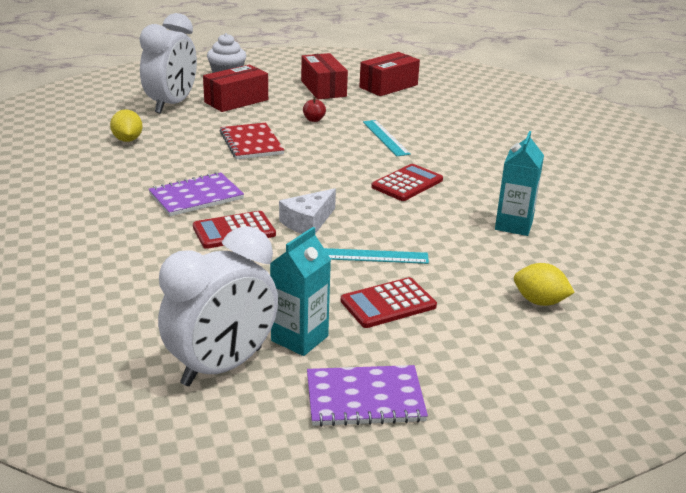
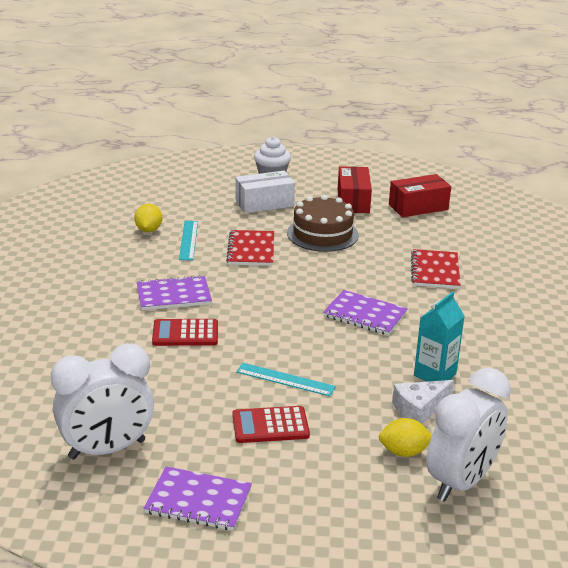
camera: 20 degrees right, 0 degrees up
(172, 105) = (205, 199): white clock -> white clock (461, 482)
(236, 101) = (264, 203): red box -> white box
(299, 338) = (179, 440): turquoise carton -> none
(308, 222) = (251, 337): white cheese -> white cheese (419, 409)
(314, 120) = (322, 234): red apple -> brown cake
(385, 138) = (377, 263): turquoise ruler -> turquoise ruler (188, 240)
(407, 183) = (365, 315): red calculator -> purple notebook
(444, 136) = (435, 271): none -> red notebook
(539, 301) = (404, 452): yellow lemon -> yellow lemon turned 45 degrees counterclockwise

